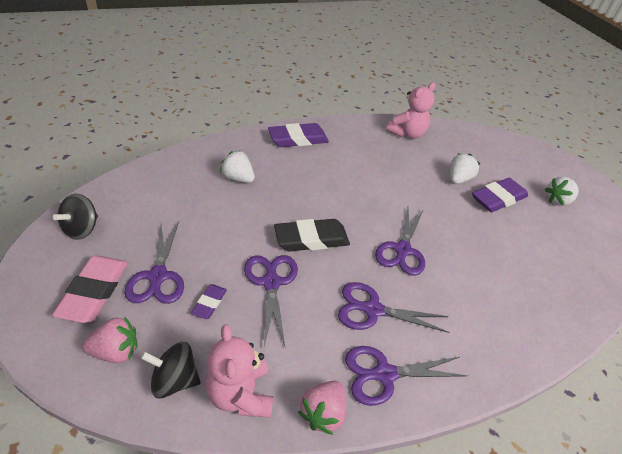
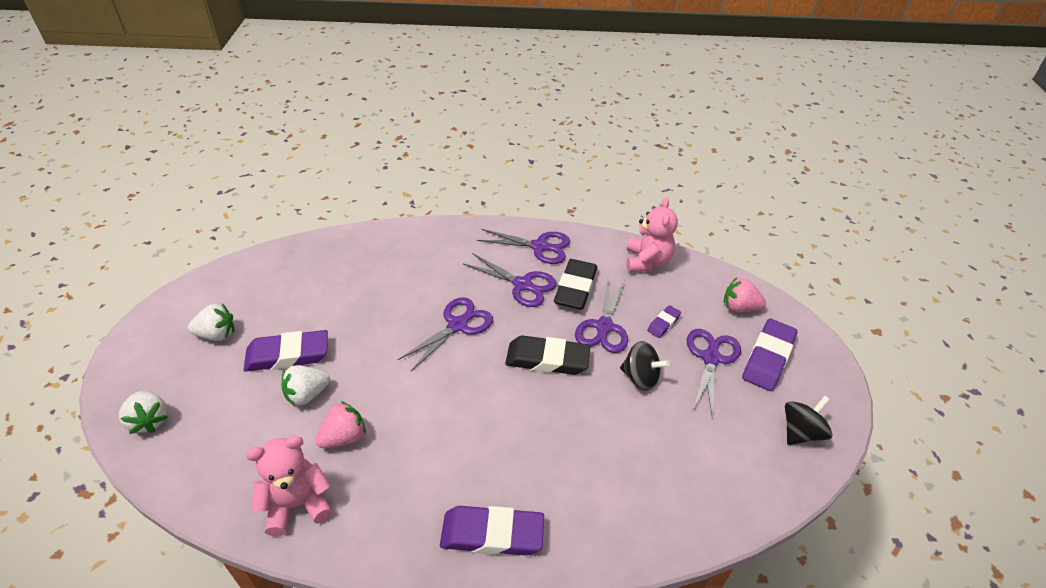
camera: 155 degrees left, 0 degrees up
(94, 291) = (768, 358): pink eraser -> purple eraser
(174, 380) = (693, 280): black spinning top -> black spinning top (640, 377)
(238, 178) = (610, 468): white strawberry -> white strawberry (149, 420)
(316, 322) = (575, 288): none -> black eraser
(323, 413) = (593, 240): pink strawberry -> pink strawberry (344, 437)

